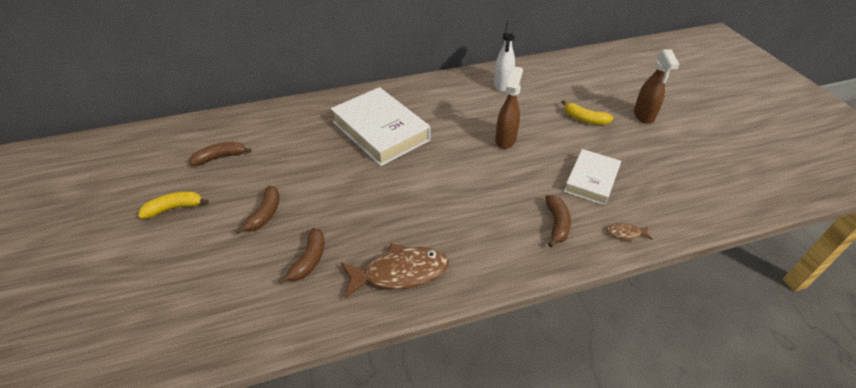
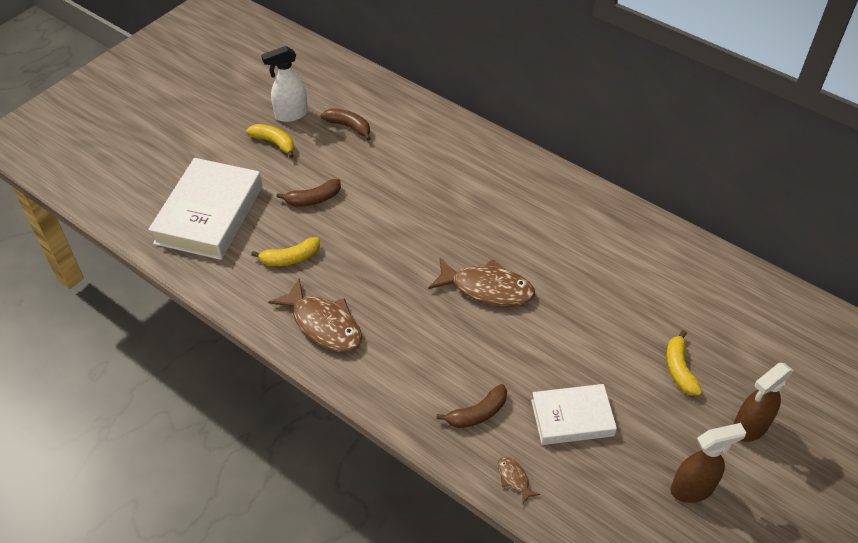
camera: 55 degrees right, 5 degrees up
(309, 260) = (290, 258): brown banana -> yellow banana
(381, 131) = (484, 208): white book -> white book (209, 214)
(451, 164) = (487, 288): none -> brown fish
(502, 85) = (666, 263): white spray bottle -> white spray bottle (291, 115)
(505, 139) = (568, 313): brown spray bottle -> brown spray bottle (692, 489)

